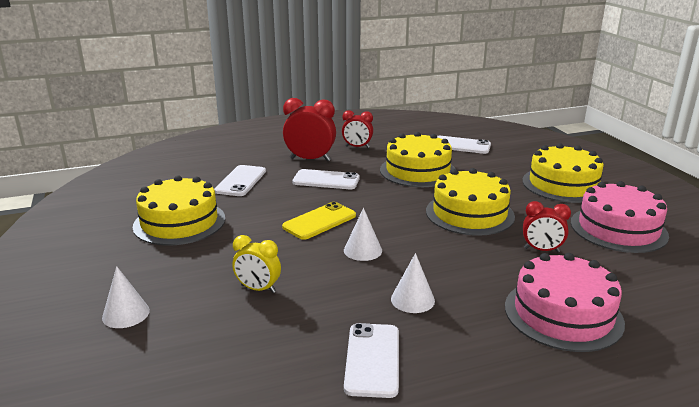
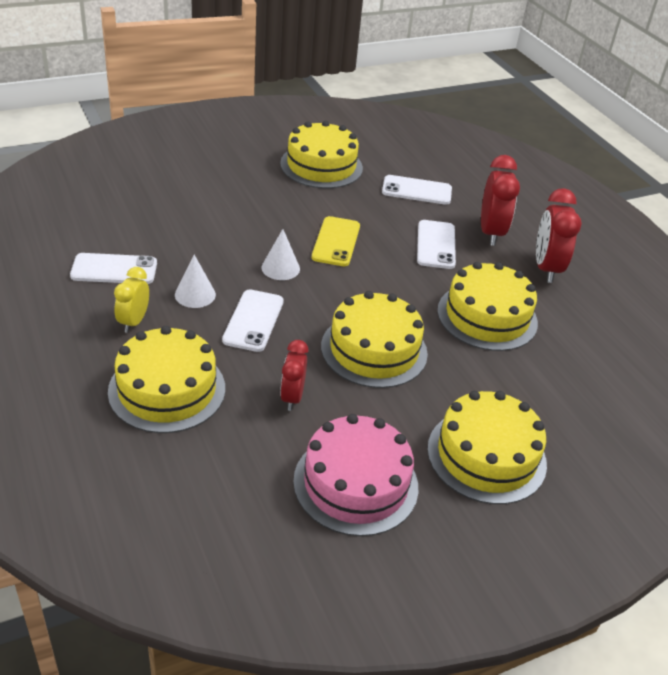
camera: 80 degrees right, 15 degrees up
(126, 314) = (181, 160): white cone -> none
(258, 289) = (213, 213): yellow clock -> yellow clock (134, 322)
(319, 221) = (336, 242): yellow phone -> yellow phone turned 60 degrees clockwise
(357, 147) = (546, 268): red clock -> red clock, size x1.59
(461, 145) = (596, 365): white phone -> white phone (253, 321)
(563, 314) = (167, 389): pink cake -> yellow cake

